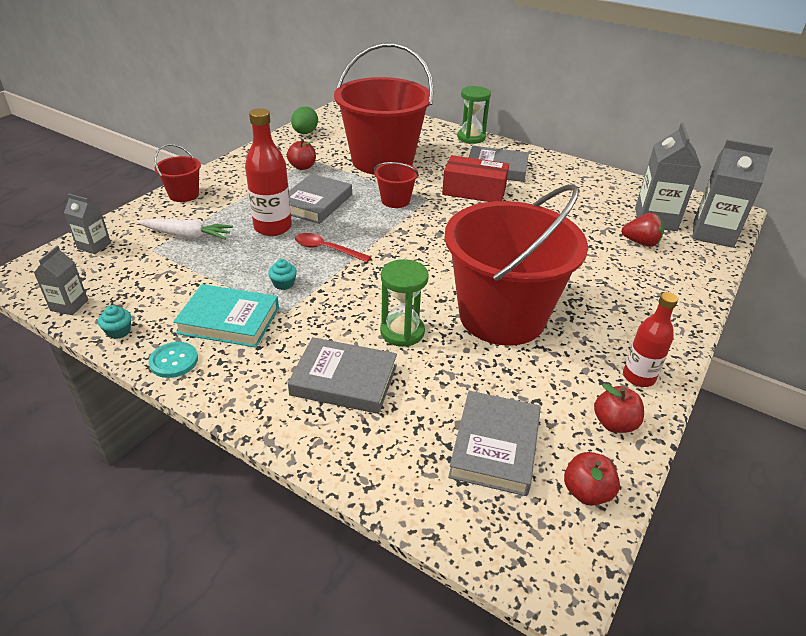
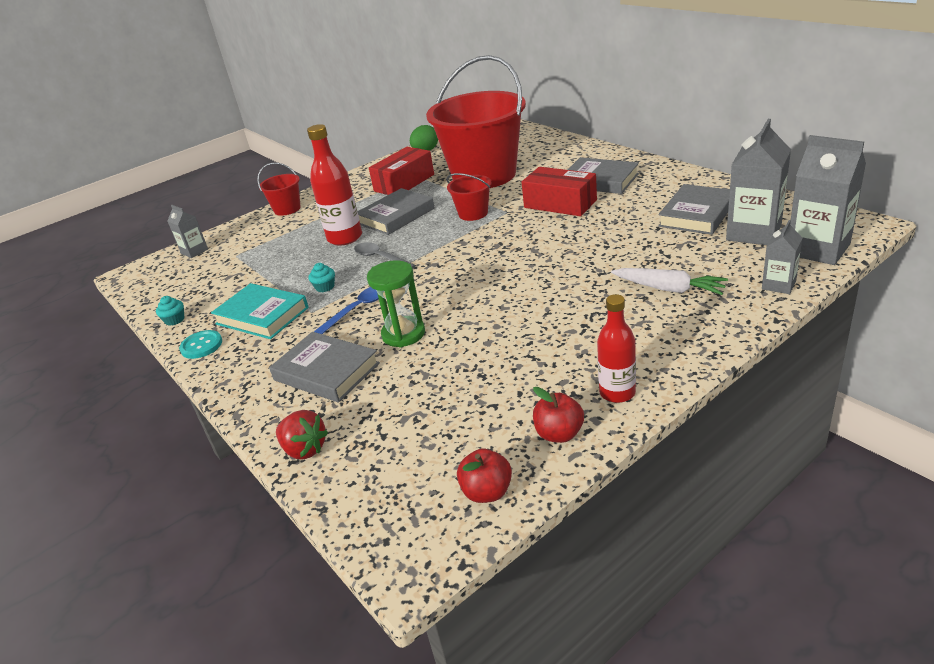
camera: 25 degrees right, 5 degrees down
(69, 305) = (151, 298): grey carton -> grey carton (778, 285)
(187, 236) = (270, 244): white carrot -> white carrot (669, 289)
(302, 167) = (404, 183): red apple -> red box
(326, 249) = (380, 258): red spoon -> grey spoon
(336, 307) = (358, 309): none -> blue spoon
(471, 138) = (592, 150): green hourglass -> none
(495, 446) = (425, 441): grey book -> grey book (697, 214)
(502, 316) = (509, 325): red bucket -> none
(640, 243) = (716, 258): red strawberry -> red strawberry (304, 449)

